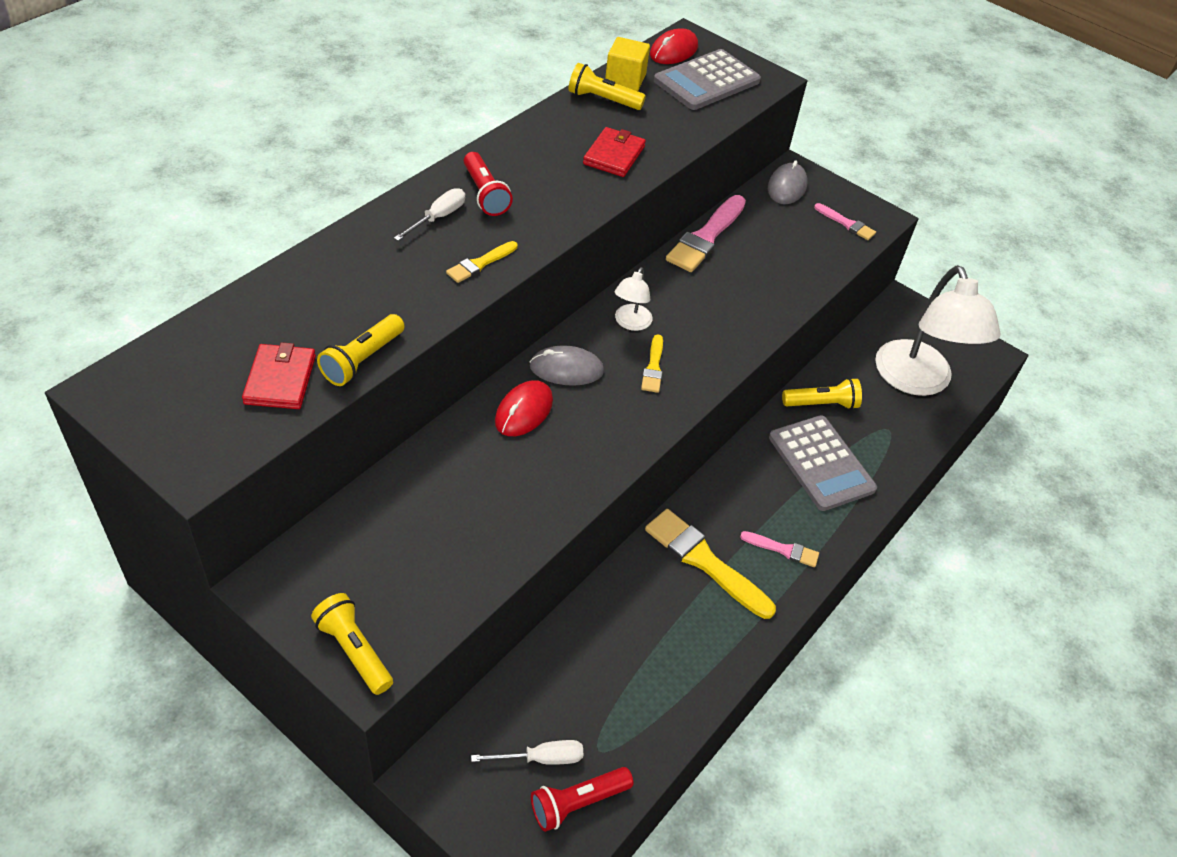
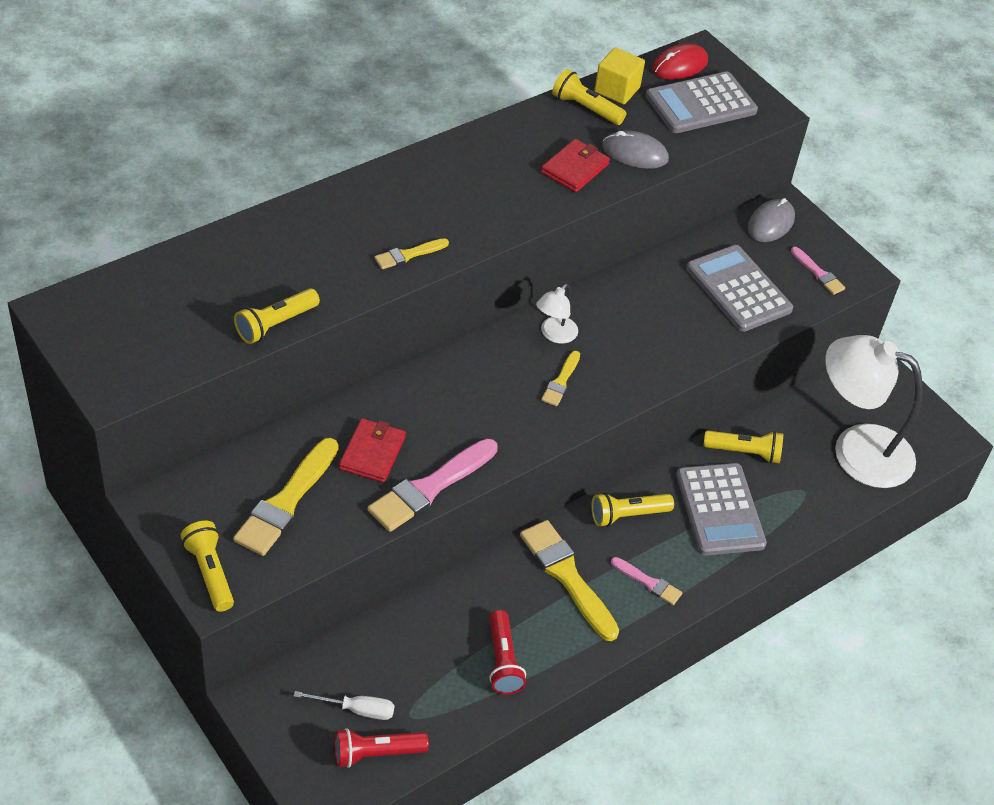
camera: 15 degrees right, 0 degrees up
(280, 379) = (201, 328): red wallet -> red wallet (372, 453)
(415, 550) = (286, 501): none -> yellow brush
(438, 217) = (384, 203): white screwdriver -> none
(485, 194) = (435, 188): red flashlight -> red flashlight (502, 661)
(524, 411) = (423, 398): red mouse -> none
(566, 369) = (476, 367): grey mouse -> grey mouse (635, 153)
(706, 237) = (664, 262): pink brush -> pink brush (430, 487)
(739, 487) = (627, 515): none -> yellow flashlight
(783, 250) = (738, 289): none -> grey calculator
(917, 381) = (856, 449): white lamp -> white lamp turned 105 degrees clockwise

